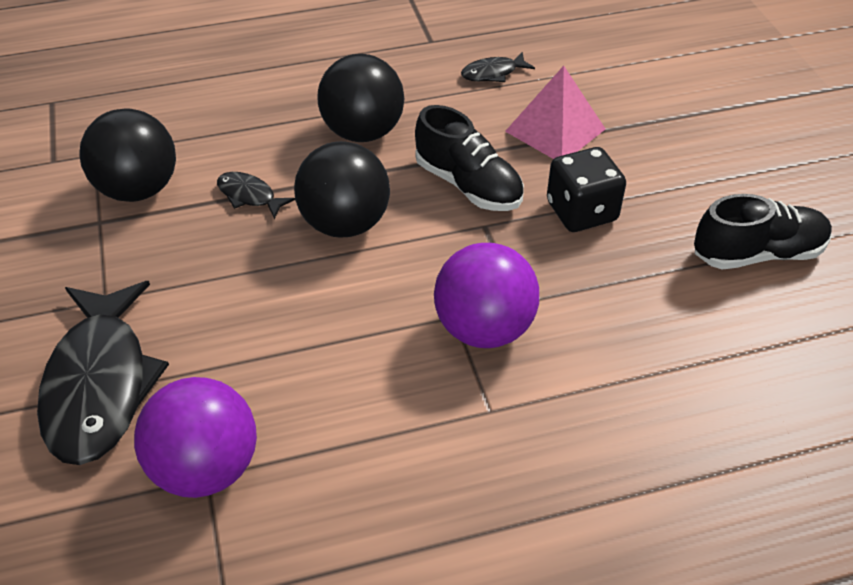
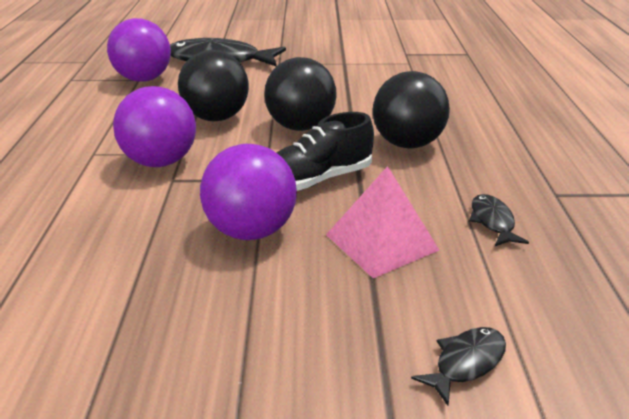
camera: 105 degrees right, 15 degrees down
(138, 189) = (369, 72): black ball -> black ball (216, 118)
(249, 196) = (347, 100): black fish -> black fish (466, 363)
(581, 212) = (251, 231): black dice -> purple ball
(757, 253) = (112, 336): black shoe -> none

